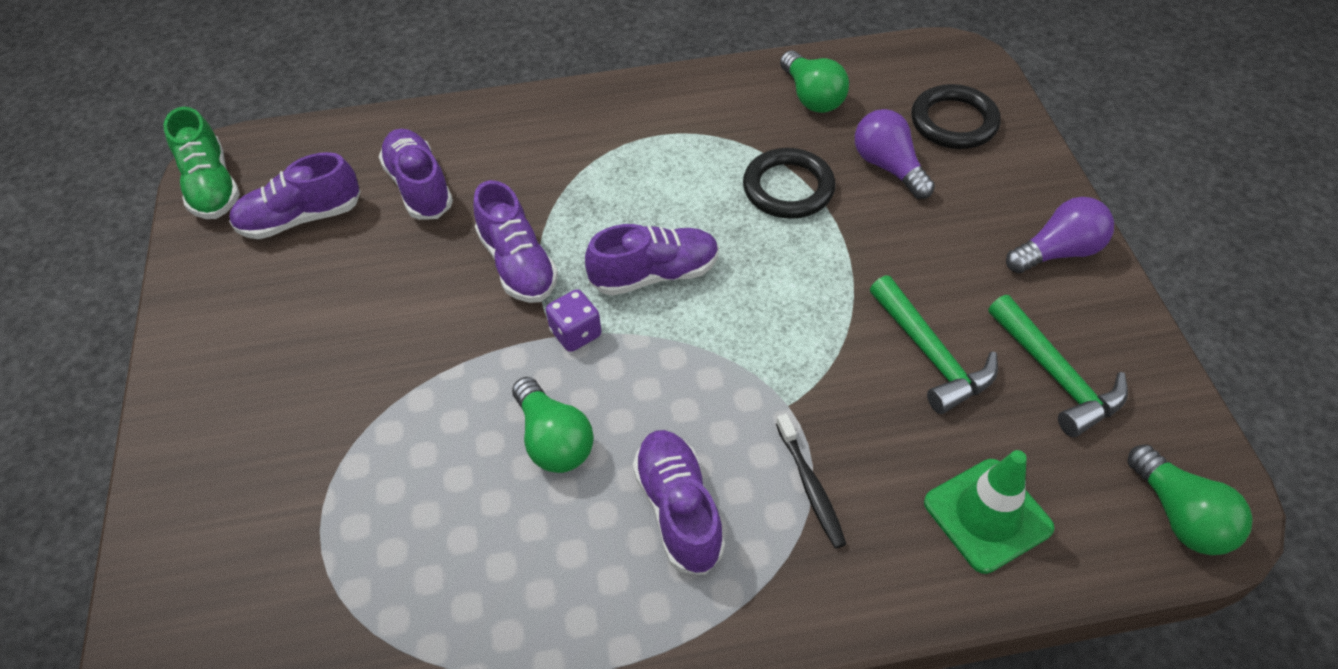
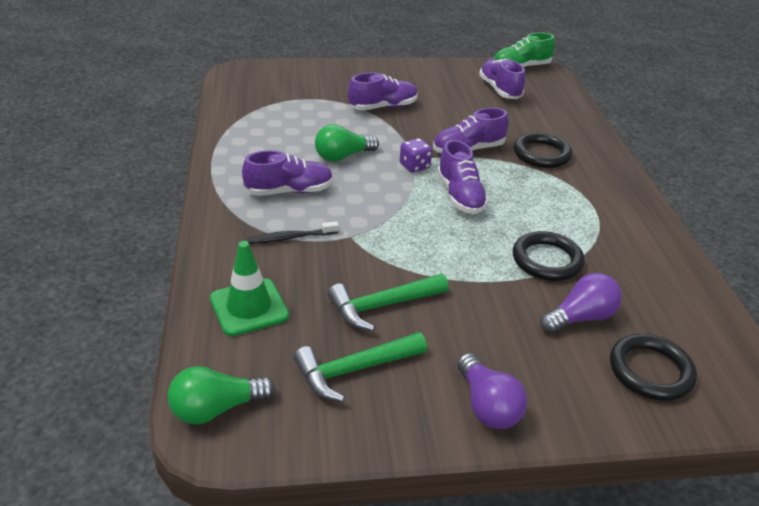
camera: 90 degrees right, 15 degrees down
(419, 187) = (528, 121): purple shoe -> purple shoe (383, 107)
(524, 177) = (541, 154): none -> black ring
(812, 96) = (660, 286): green light bulb -> none

